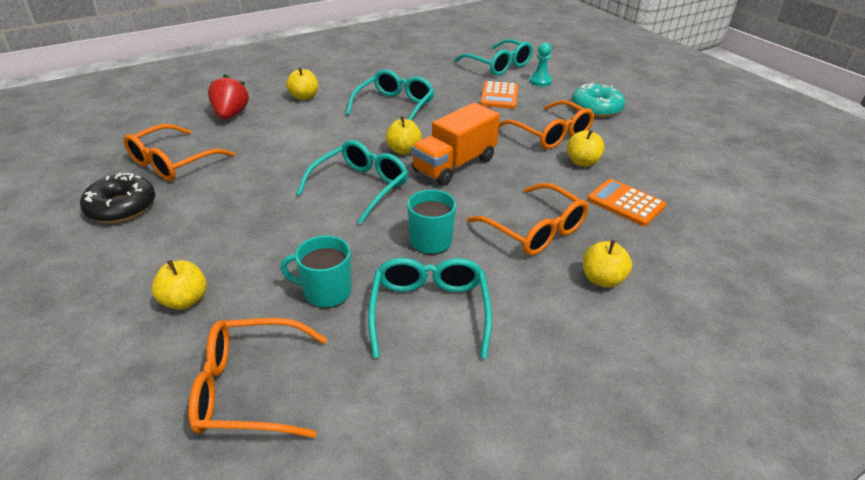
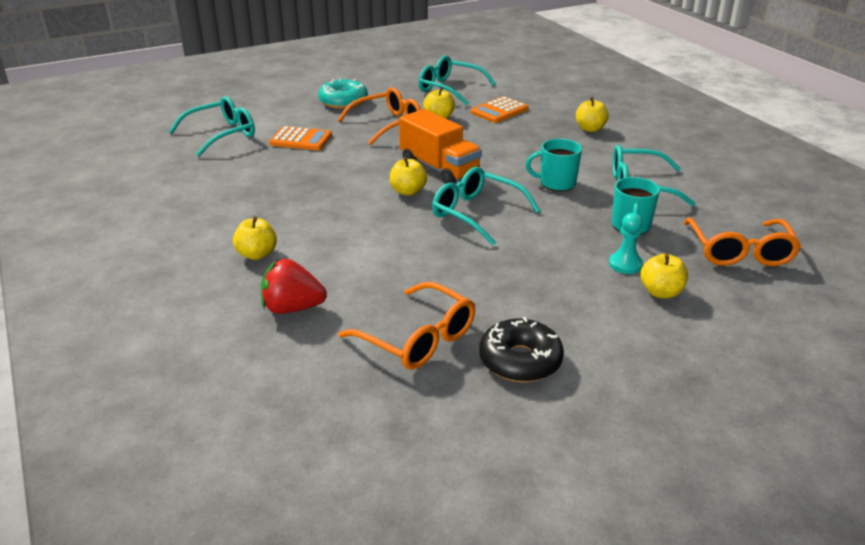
camera: 85 degrees left, 5 degrees down
(394, 107) = (307, 195): turquoise glasses -> turquoise glasses (450, 89)
(534, 229) = (537, 144): orange glasses -> none
(540, 81) = (274, 118): turquoise pawn -> turquoise pawn (625, 264)

